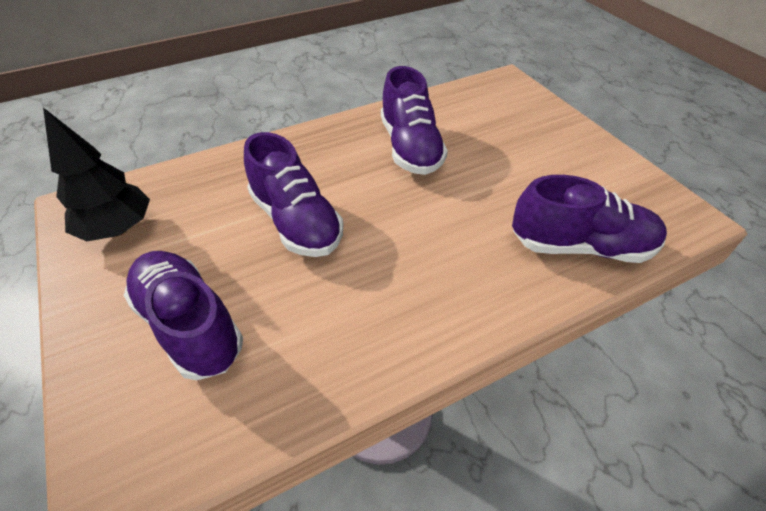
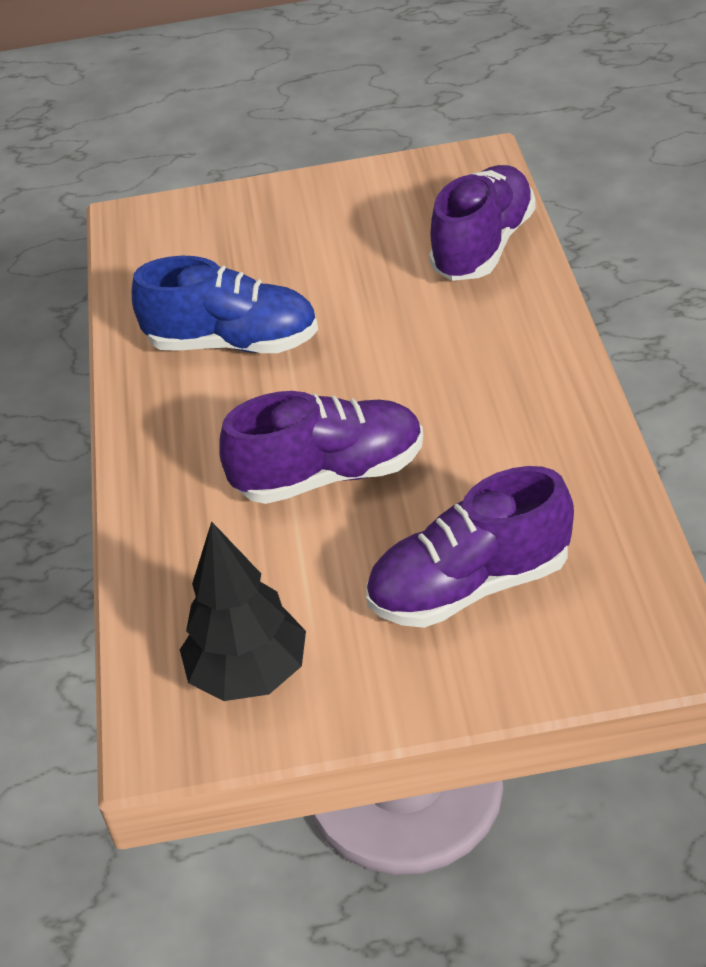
camera: 65 degrees left, 5 degrees down
(410, 148) = (233, 343): purple shoe -> blue shoe

